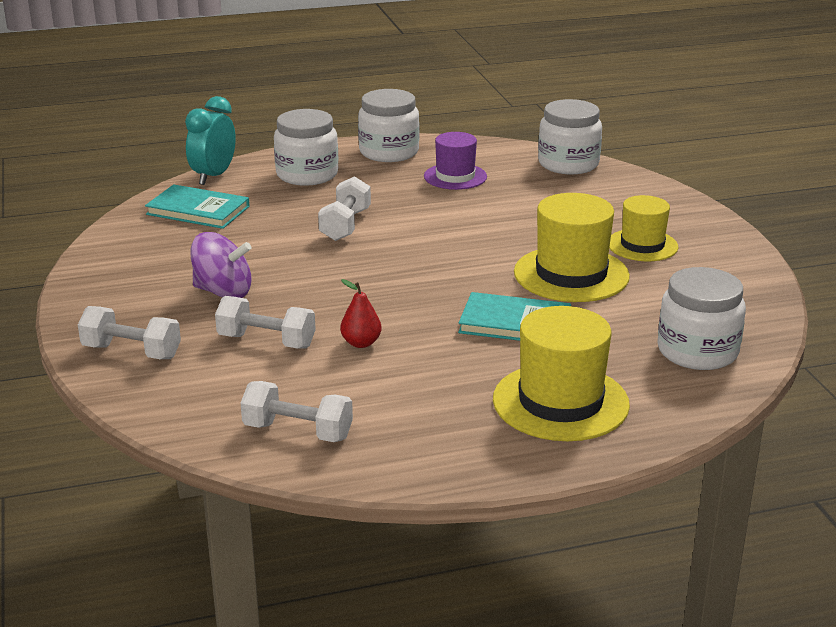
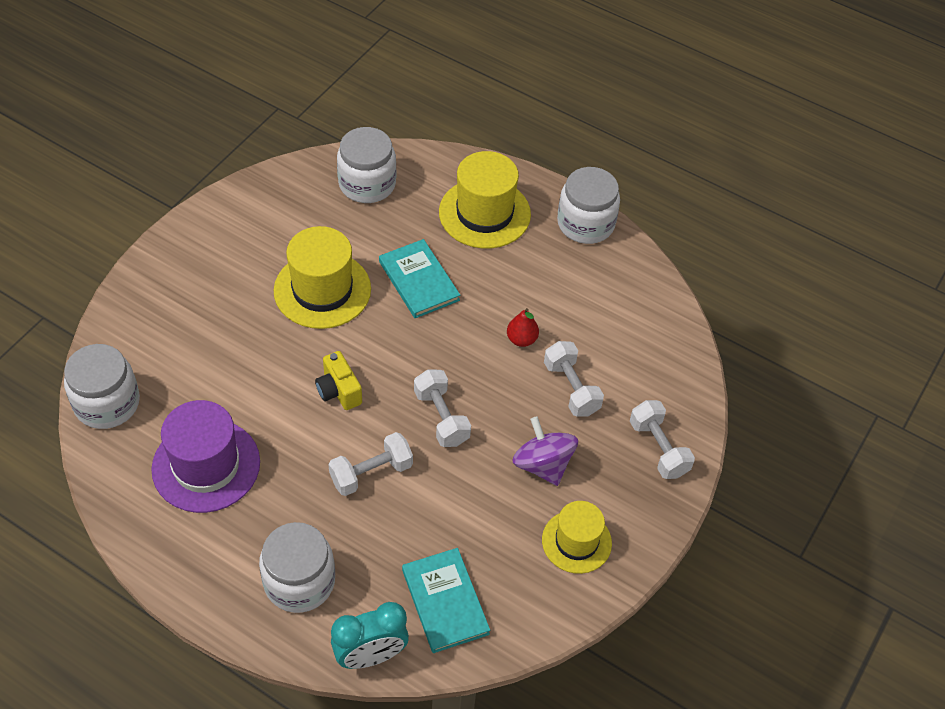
camera: 135 degrees left, 25 degrees up
(298, 431) = (633, 303): white dumbbell -> white dumbbell (441, 417)
(389, 152) = (190, 556): white jar -> white jar (585, 223)
(444, 241) = (339, 391): none -> yellow camera
(455, 176) = (206, 465): purple hat -> purple hat, size x1.56
(642, 245) = (237, 276): yellow hat -> yellow hat (576, 541)

